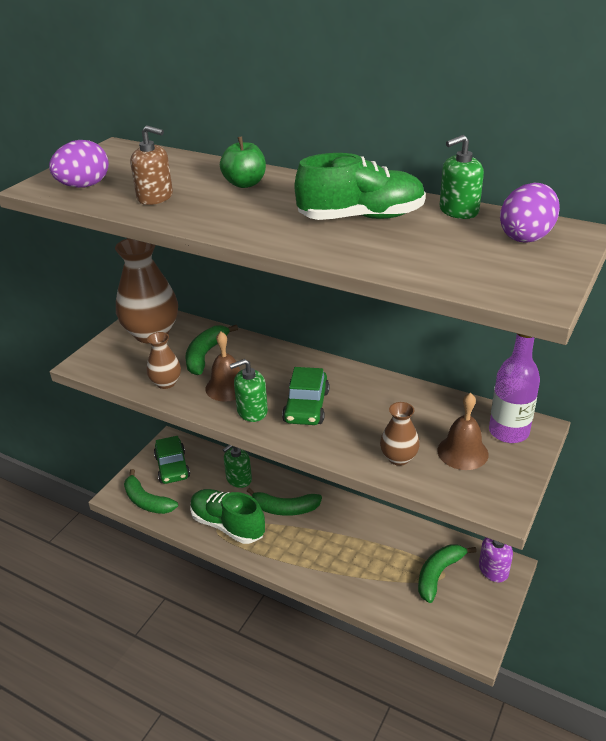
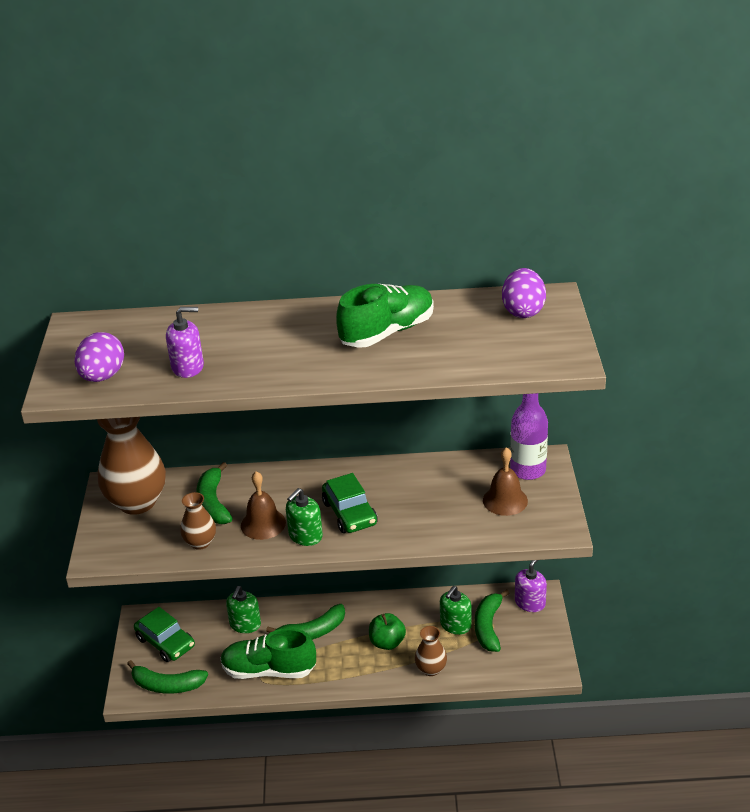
camera: 30 degrees left, 0 degrees up
(155, 197) = (188, 367): brown soap dispenser -> purple soap dispenser
(245, 184) = (253, 328): green apple -> green apple (387, 642)
(398, 458) = (460, 525): brown vase -> brown vase (431, 669)
(458, 211) = (455, 302): green soap dispenser -> green soap dispenser (455, 625)

